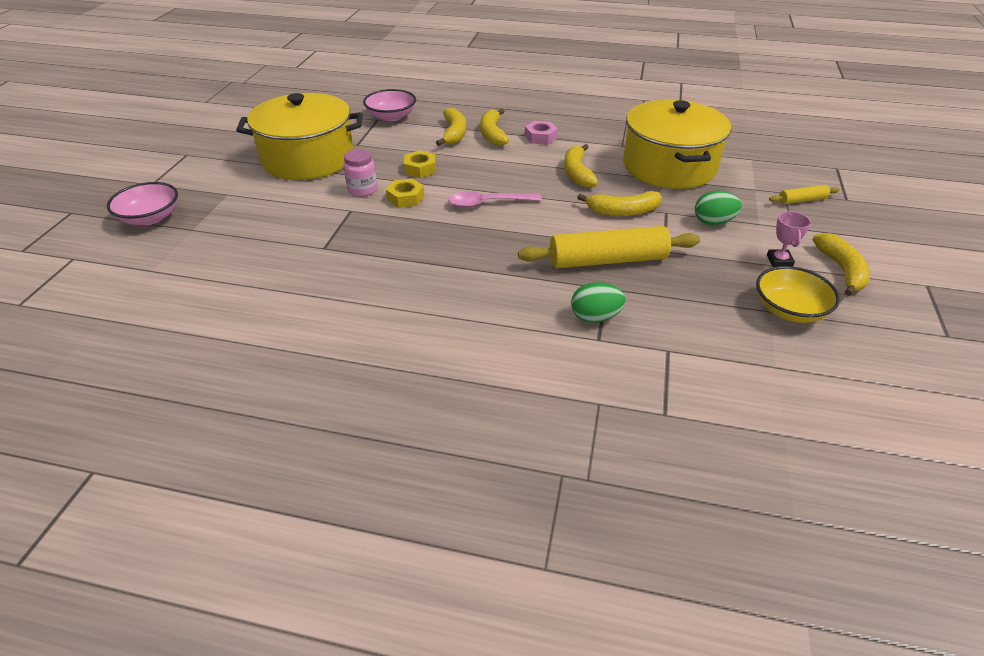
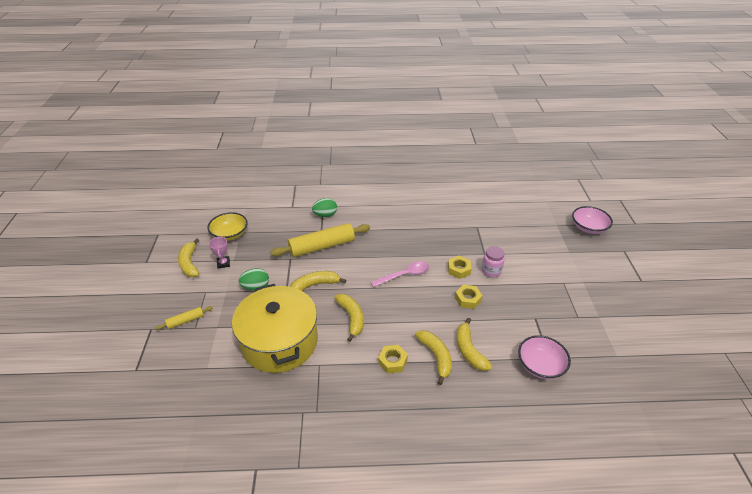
camera: 165 degrees right, 0 degrees up
(308, 158) = (555, 294): yellow pot -> none
(540, 137) = (392, 361): pink nut -> yellow nut

